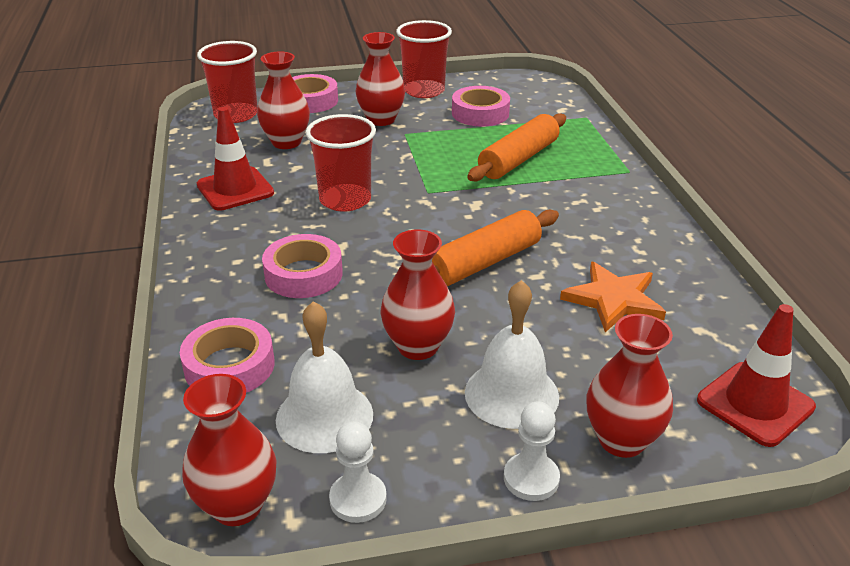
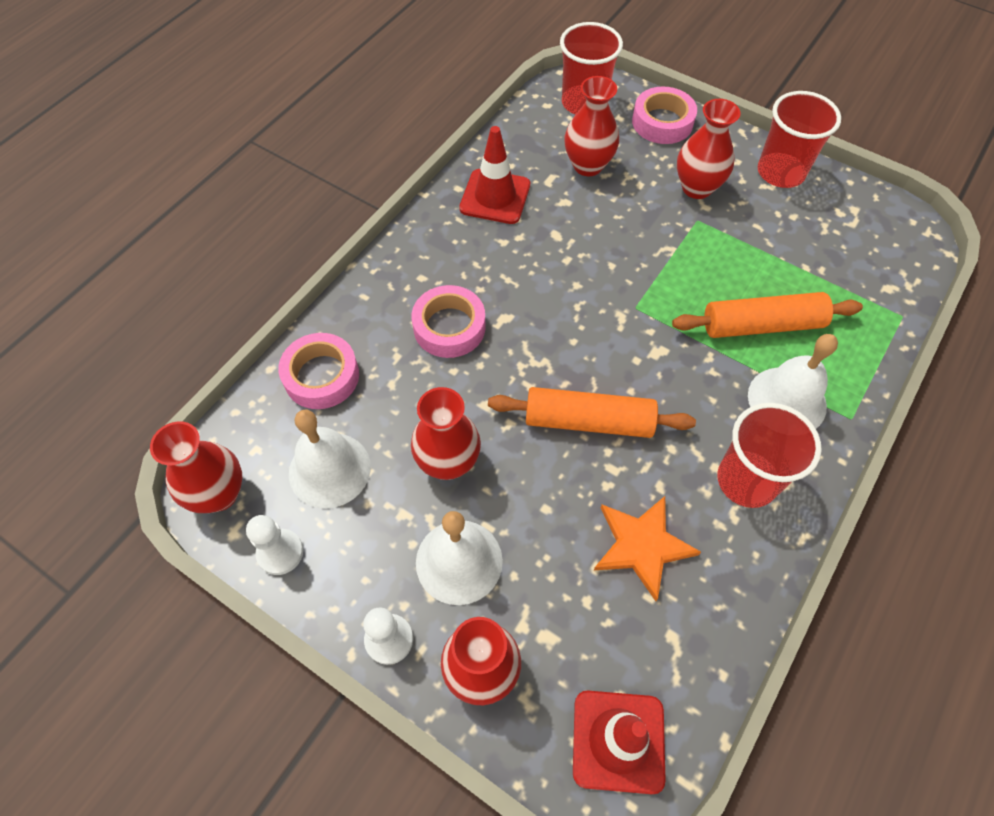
camera: 45 degrees right, 25 degrees up
(345, 200) = (561, 268): red cup -> red cup (746, 480)
(480, 113) = (799, 239): pink tape -> none
(585, 183) = (787, 400): none -> white bell

